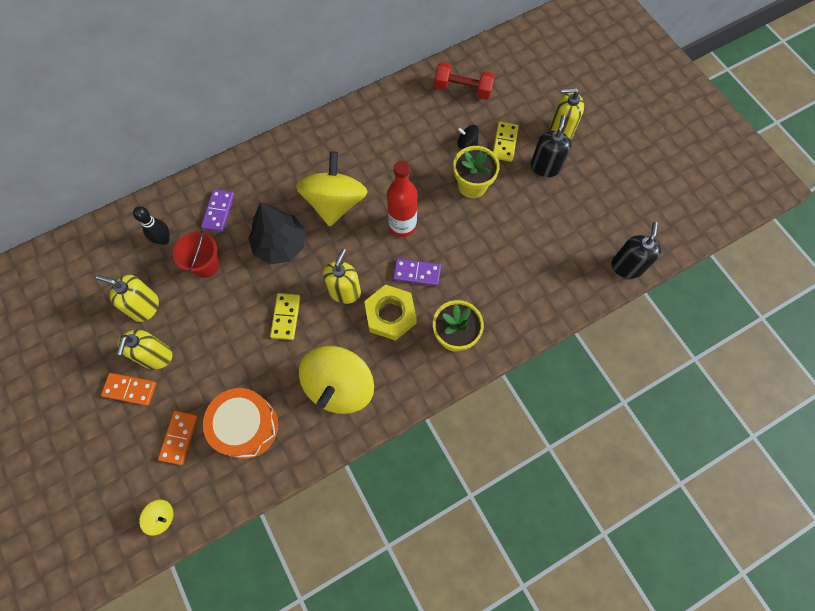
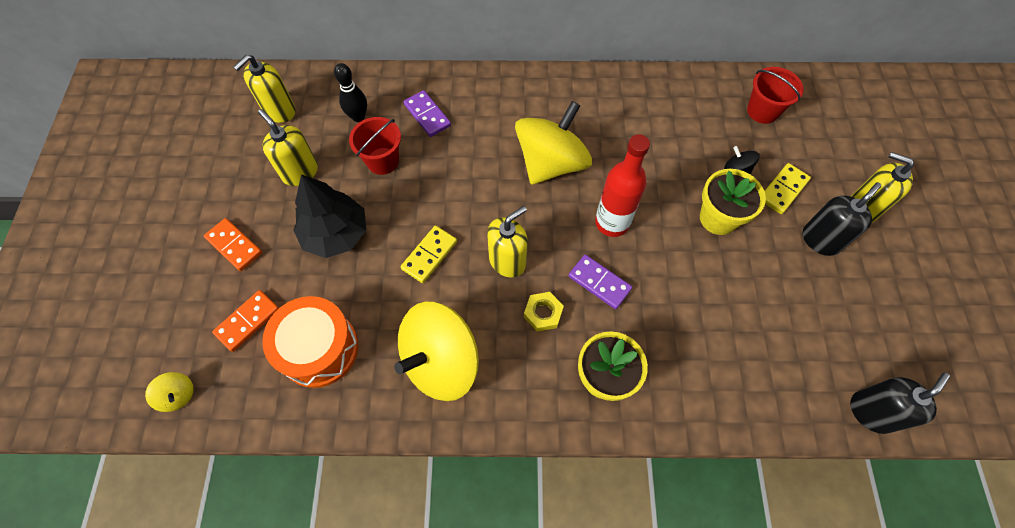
camera: 30 degrees right, 5 degrees down
(156, 356) = (279, 226): yellow soap dispenser -> yellow soap dispenser (279, 111)
(218, 211) = (427, 115): purple domino -> purple domino turned 75 degrees counterclockwise
(280, 245) = (468, 178): black tree -> black tree (335, 234)
(390, 315) = (543, 313): yellow nut -> yellow nut, size x0.58
(463, 89) = (762, 111): red dumbbell -> red bucket

